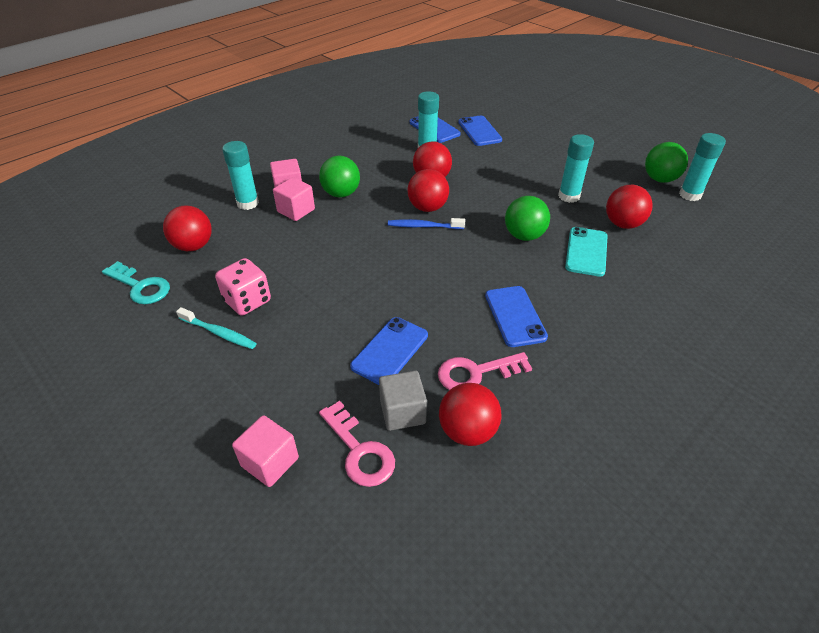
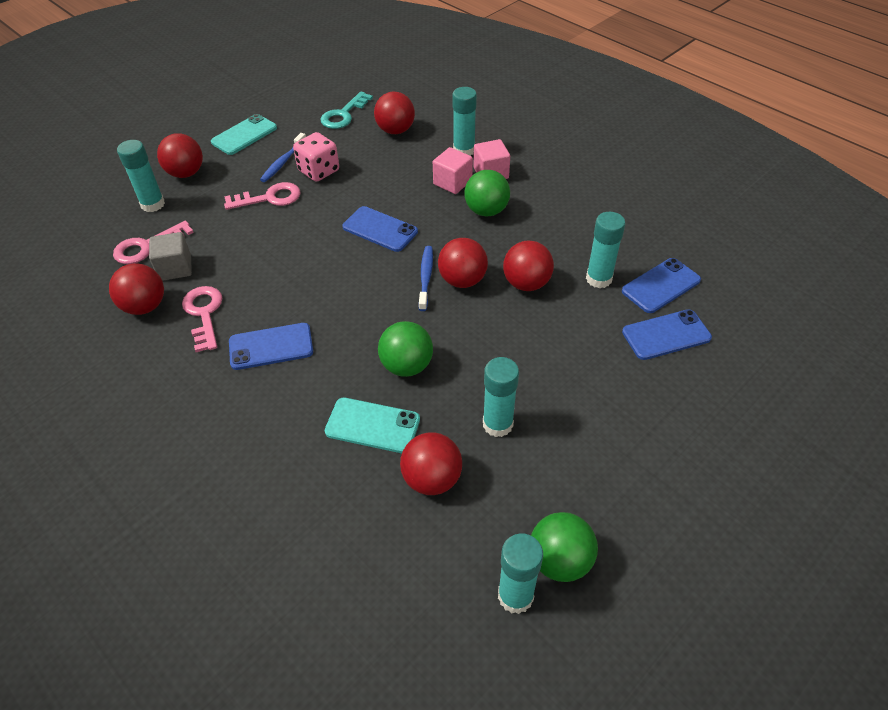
camera: 90 degrees right, 5 degrees up
(140, 378) = (244, 135): none -> turquoise phone
(207, 433) = (186, 173): none -> red ball
(219, 333) = (283, 162): turquoise toothbrush -> blue toothbrush
(270, 462) = (153, 204): pink cube -> turquoise glue stick
(287, 339) = (269, 198): none -> pink key
(390, 351) = (243, 258): blue phone -> blue phone (380, 229)

